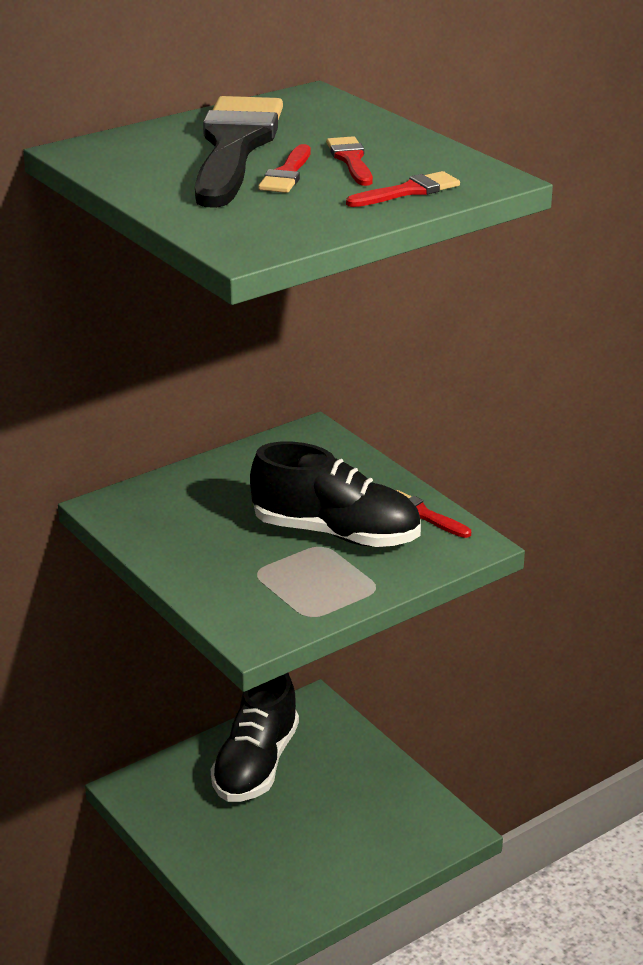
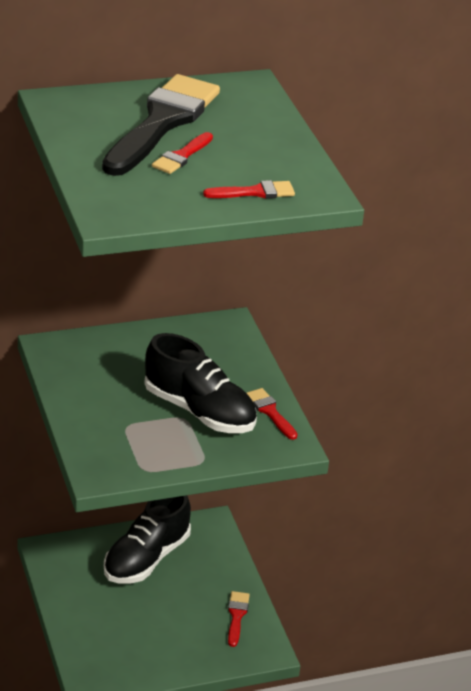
camera: 15 degrees right, 5 degrees up
(351, 160) = (235, 153): red brush -> red brush (236, 616)

